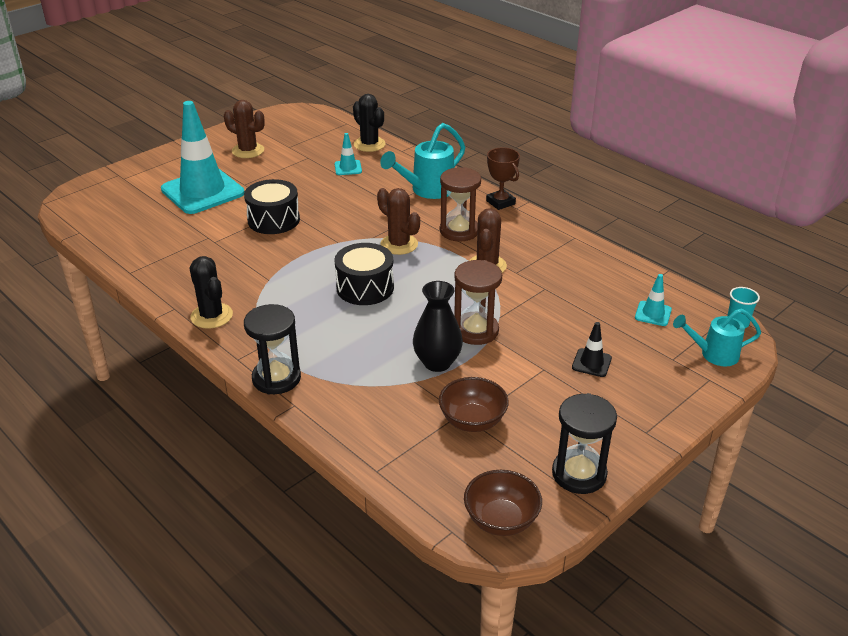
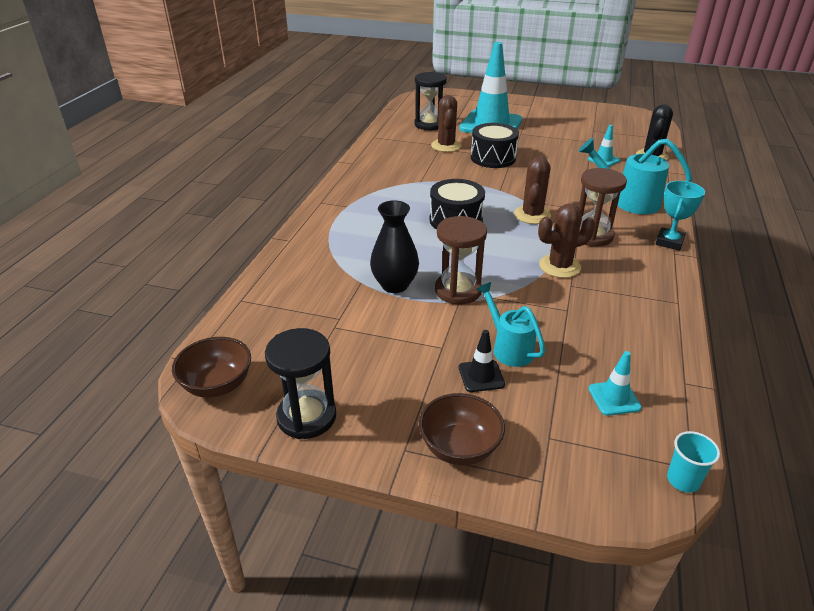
camera: 60 degrees right, 0 degrees up
(211, 316) = (357, 177): black cactus -> none
(248, 151) = (563, 120): brown cactus -> brown cactus (446, 146)
(276, 378) = (312, 223): black hourglass -> black hourglass (429, 124)
(472, 421) = (334, 328): brown bowl -> brown bowl (459, 447)
(500, 202) = (669, 242): brown trophy -> turquoise trophy
(714, 354) = (594, 473): turquoise watering can -> turquoise watering can (509, 348)

